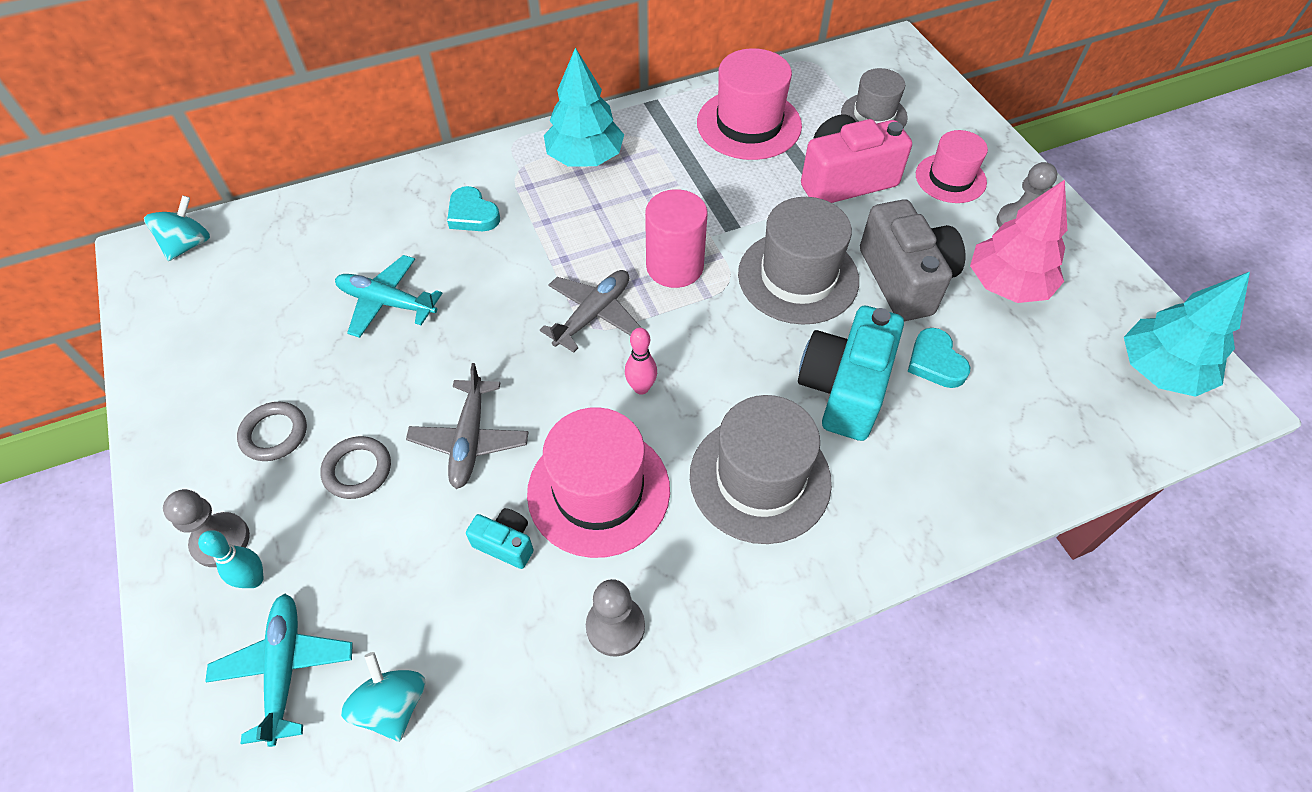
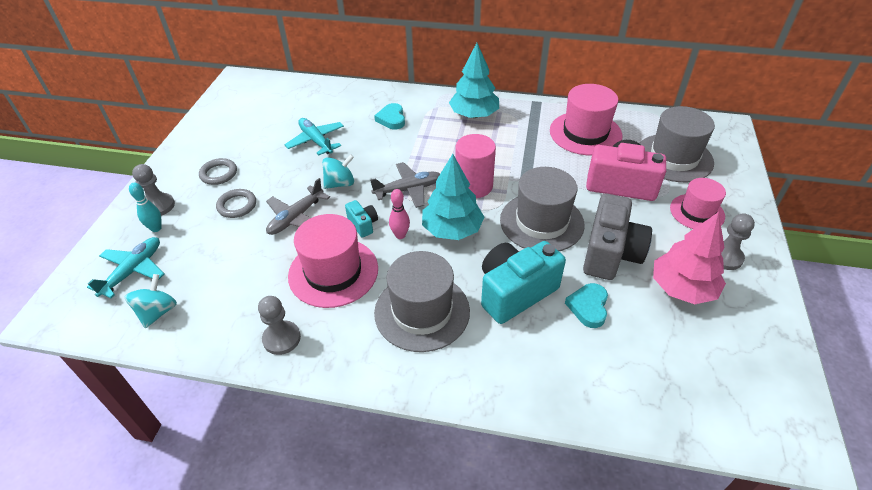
camera: 35 degrees right, 10 degrees down
(188, 245) = (257, 82): turquoise spinning top -> turquoise spinning top (340, 183)
(506, 543) = (268, 271): turquoise camera -> turquoise camera (363, 224)
(873, 115) = (674, 158): grey hat -> grey hat, size x1.58
(1160, 370) = (757, 395): turquoise tree -> turquoise tree (452, 229)

